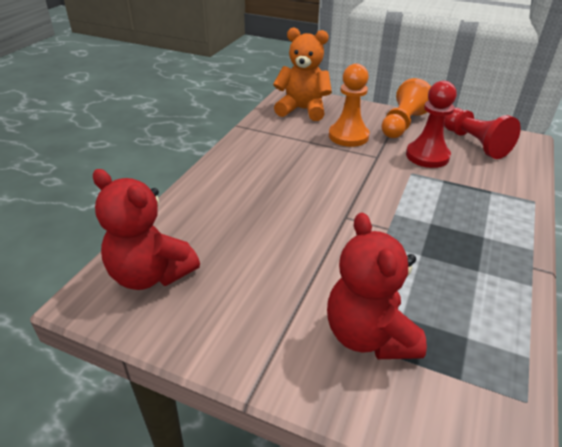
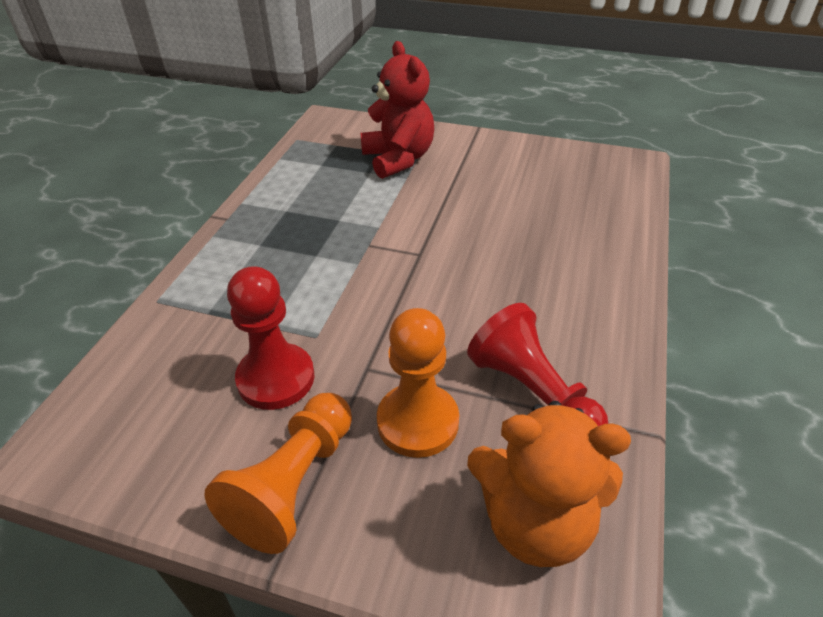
camera: 175 degrees right, 5 degrees up
(150, 274) = (598, 181): red teddy bear -> none
(474, 143) = (166, 428): red pawn -> red pawn (533, 394)

